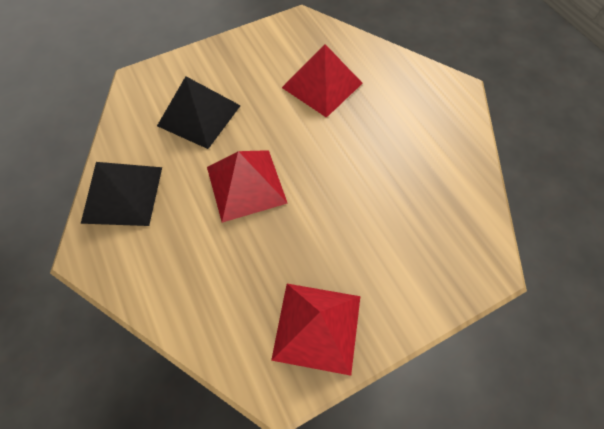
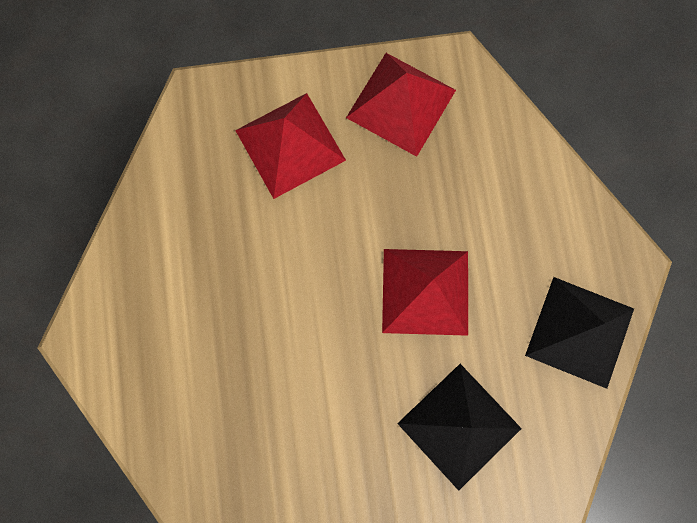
camera: 160 degrees left, 15 degrees up
(322, 85) = (269, 418): red pyramid -> red pyramid (290, 145)

